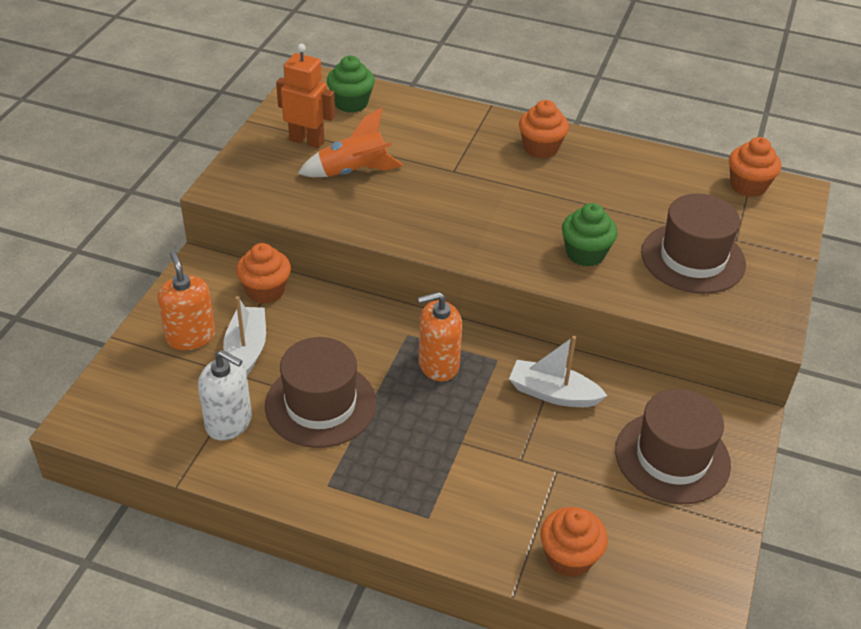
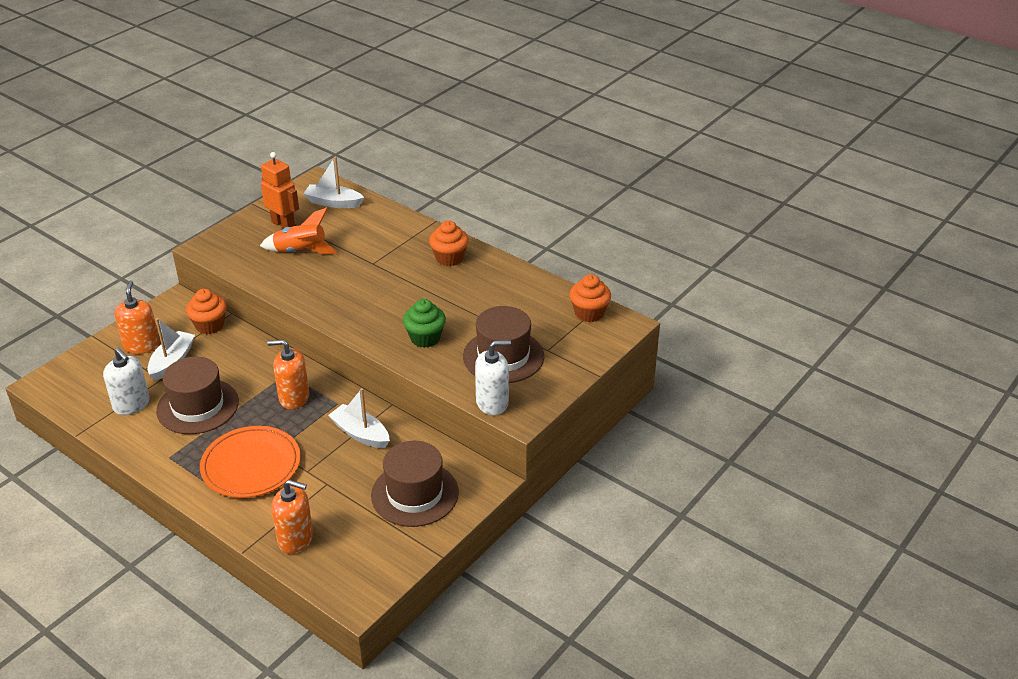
camera: 20 degrees right, 5 degrees down
(351, 103) = (333, 203): green cupcake -> white boat
(444, 469) = (251, 465): none -> orange plate
(569, 557) = (296, 539): orange cupcake -> orange soap dispenser
(724, 319) = (492, 403): none -> white soap dispenser

